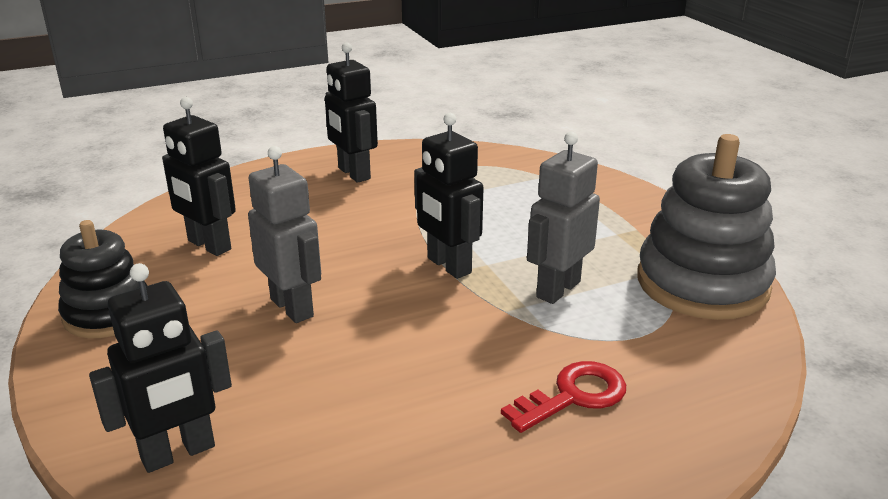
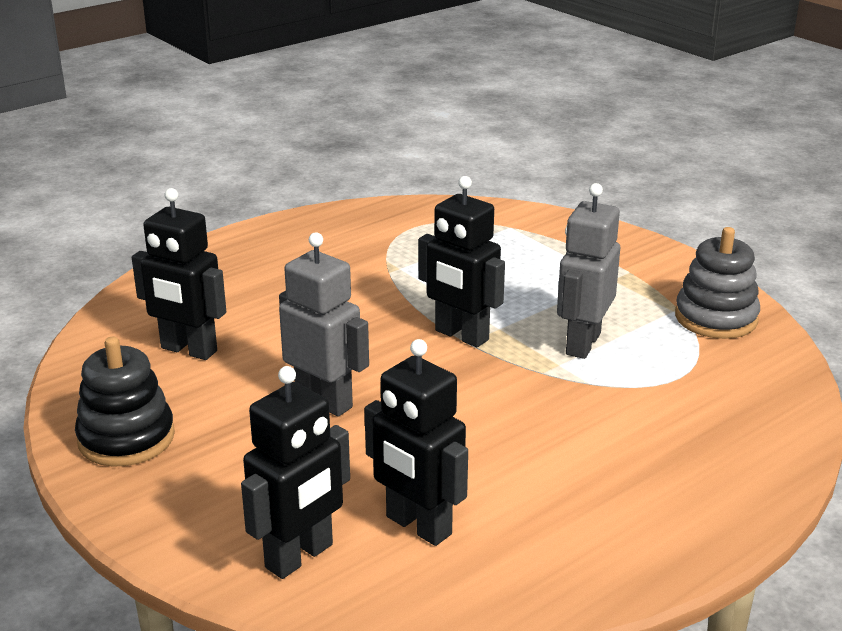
camera: 15 degrees left, 0 degrees up
(353, 174) = (300, 249): black robot -> black robot (418, 526)
(573, 396) = (646, 441): red key -> none
(702, 283) = (716, 318): grey stacking toy -> grey stacking toy, size x0.63

